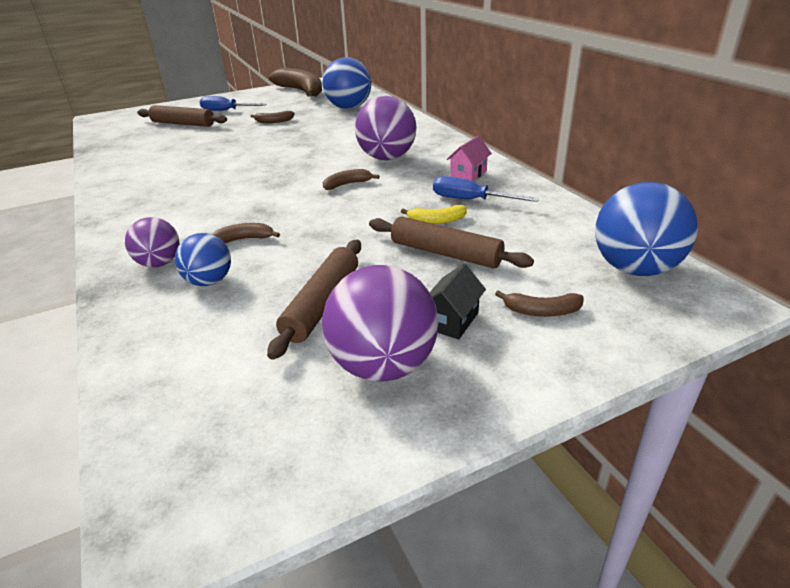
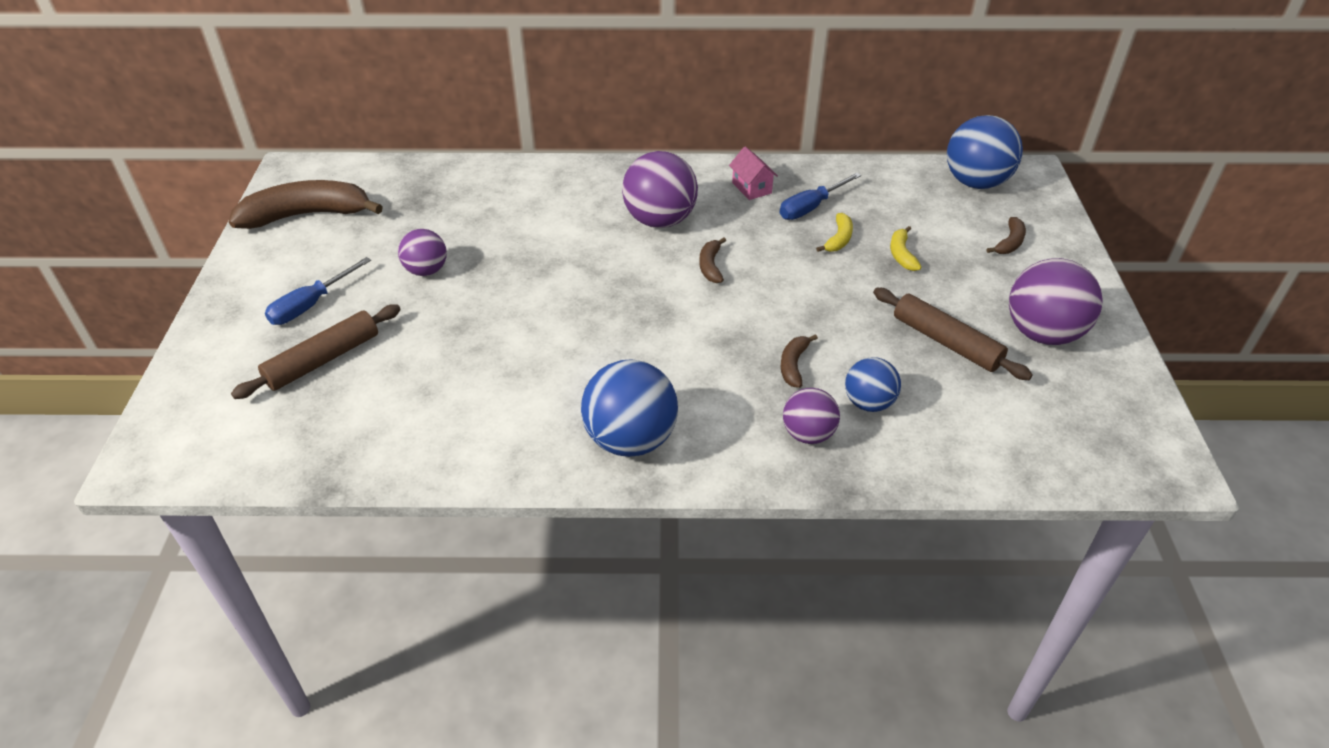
camera: 65 degrees left, 10 degrees up
(274, 121) = (426, 270): brown banana -> purple ball
(349, 108) = (447, 197): blue ball -> blue ball (630, 439)
(445, 253) = (901, 254): brown rolling pin -> yellow banana
(452, 320) = (1002, 285): black house -> none

